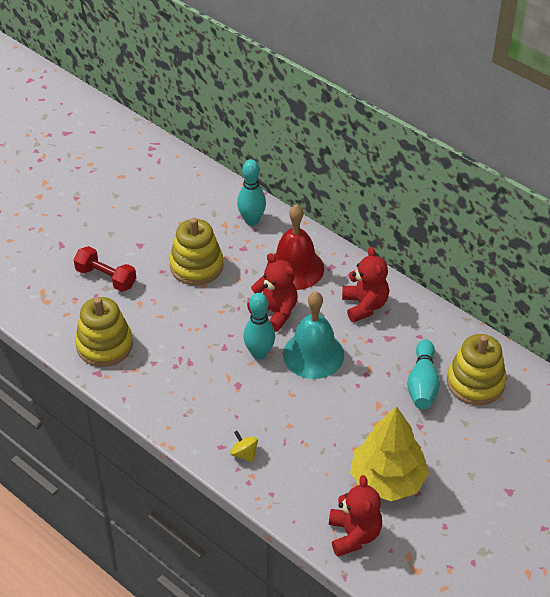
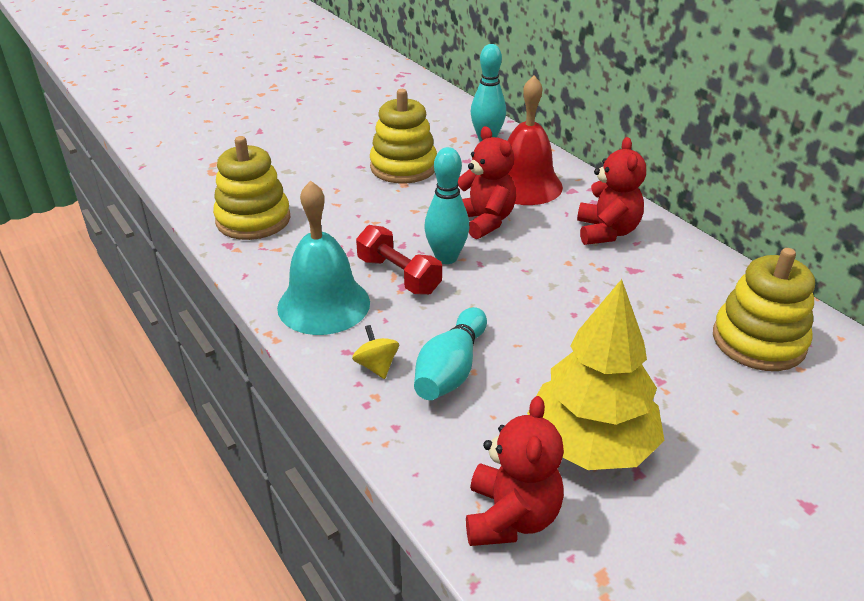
camera: 15 degrees right, 10 degrees down
(106, 278) = (292, 162): red dumbbell -> red dumbbell (398, 276)
(313, 354) = (520, 270): turquoise bell -> turquoise bell (323, 304)
(422, 384) = (674, 329): turquoise bowling pin -> turquoise bowling pin (451, 369)

